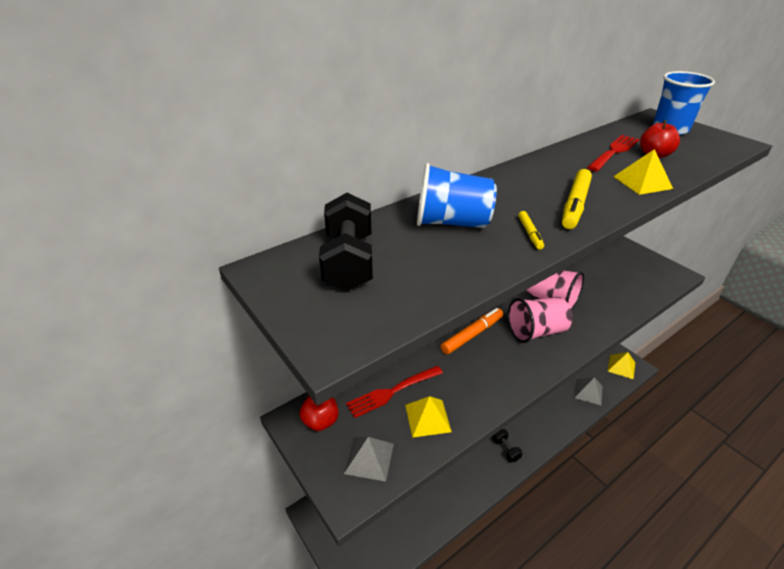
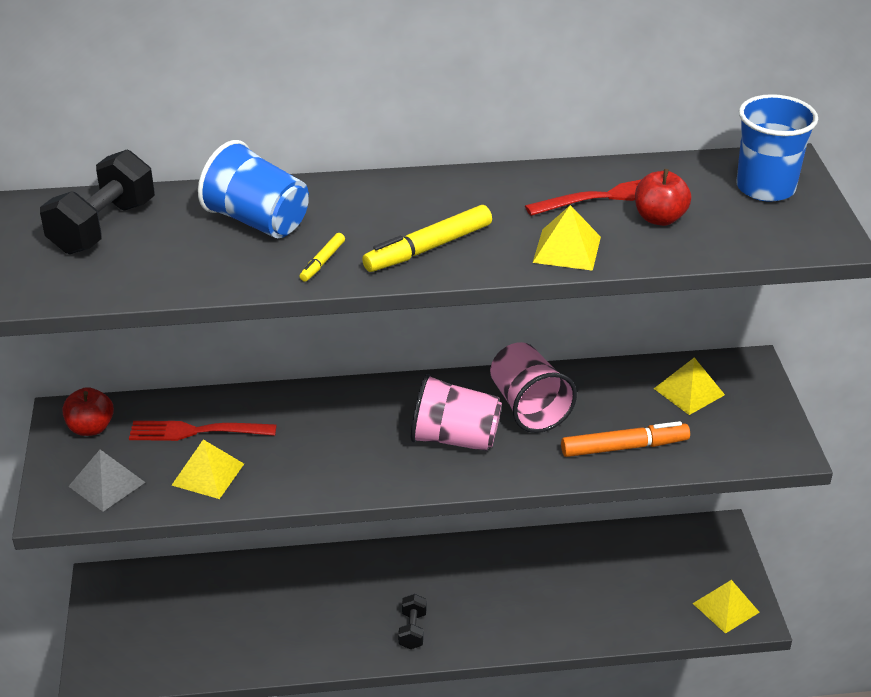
camera: 30 degrees right, 0 degrees up
(472, 335) = (363, 409): orange marker -> orange marker (624, 447)
(588, 392) = (624, 616): grey pyramid -> none
(607, 263) = (689, 391): none -> yellow pyramid

